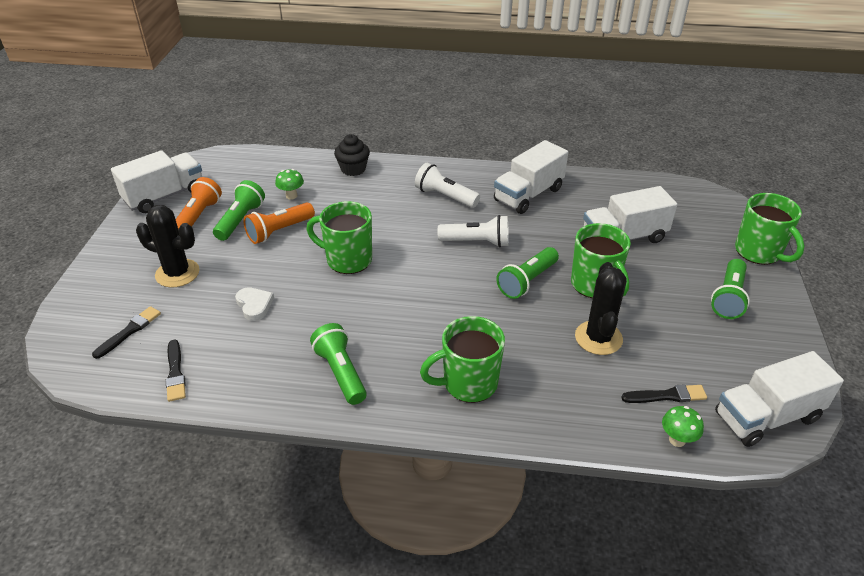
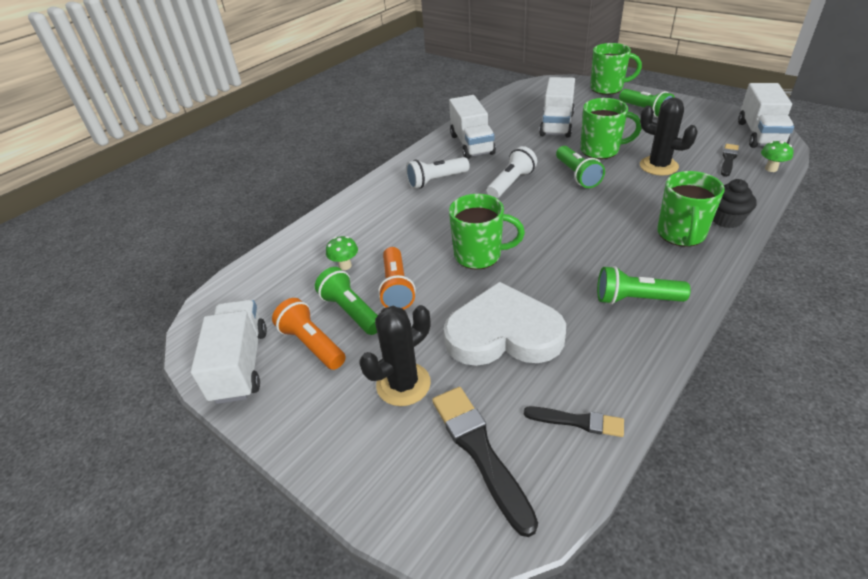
camera: 55 degrees left, 0 degrees up
(129, 331) = (480, 451): black brush -> black brush, size x1.69
(254, 305) = (503, 333): white heart -> white heart, size x2.41
(347, 260) = (479, 255): green mug -> green mug turned 135 degrees counterclockwise
(353, 169) = (343, 217): black cupcake -> black cupcake (726, 219)

